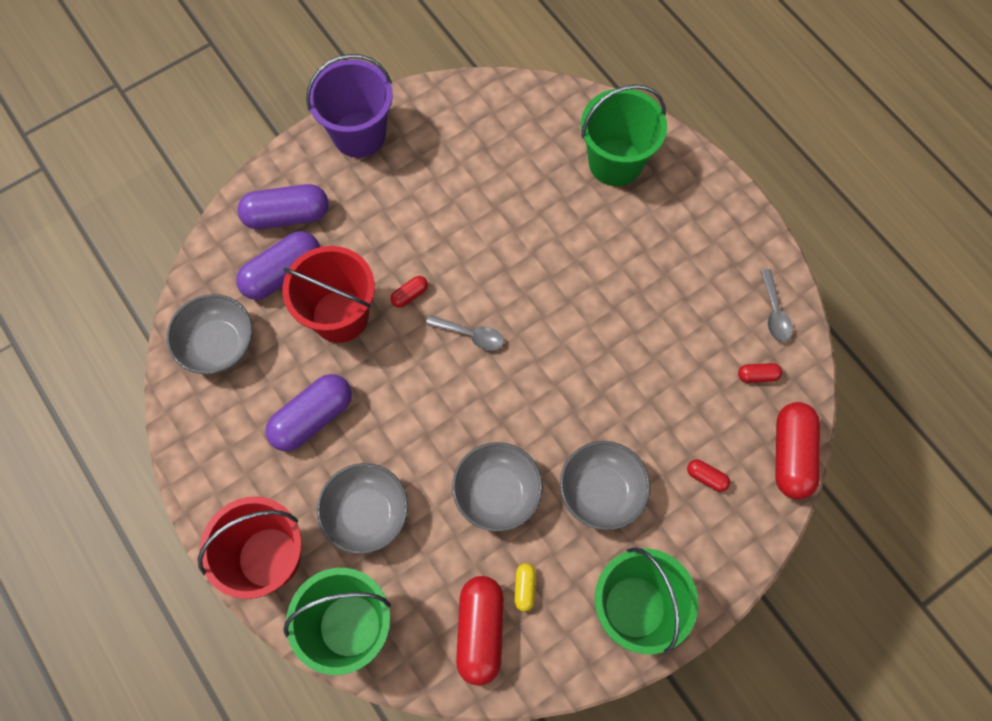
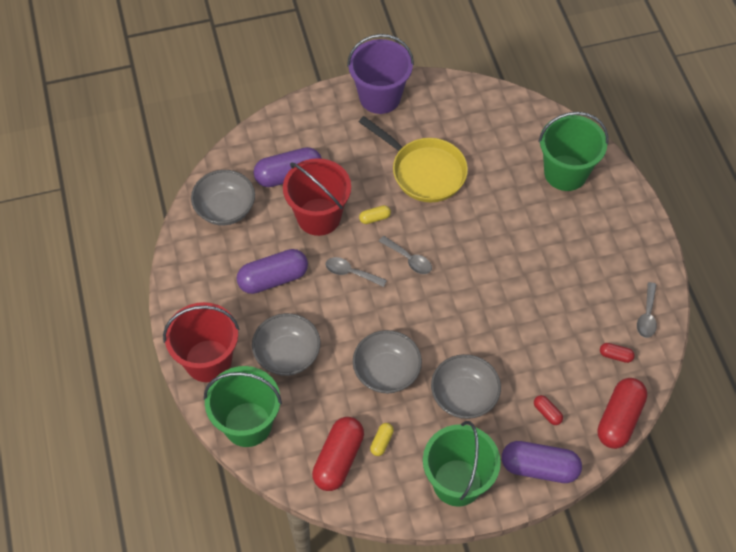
camera: 20 degrees right, 10 degrees down
(287, 215) = (306, 137): purple capsule -> purple capsule (539, 467)
(406, 377) = (351, 273): none -> grey spoon
(410, 295) = (375, 218): red capsule -> yellow capsule
(448, 214) = (424, 171): none -> yellow pan

